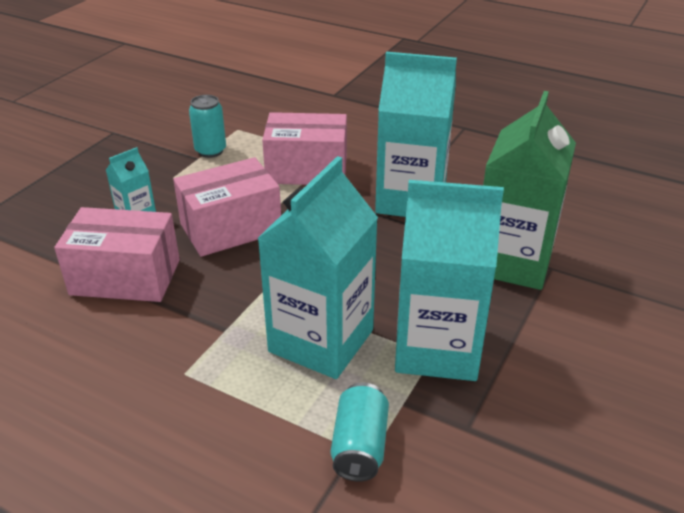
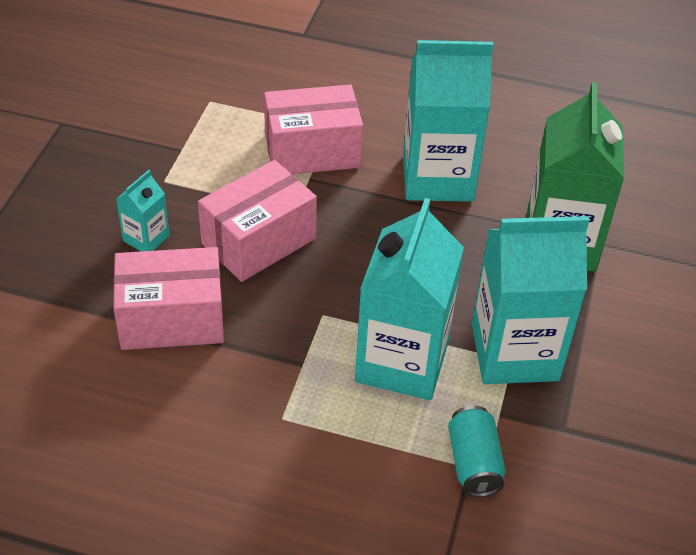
camera: 15 degrees left, 10 degrees up
(210, 151) = (191, 137): turquoise can -> none

